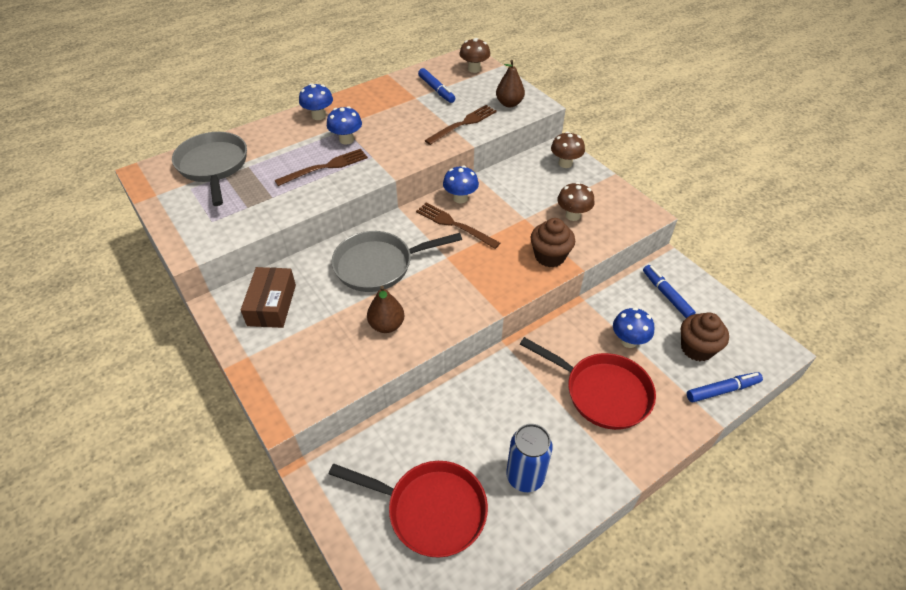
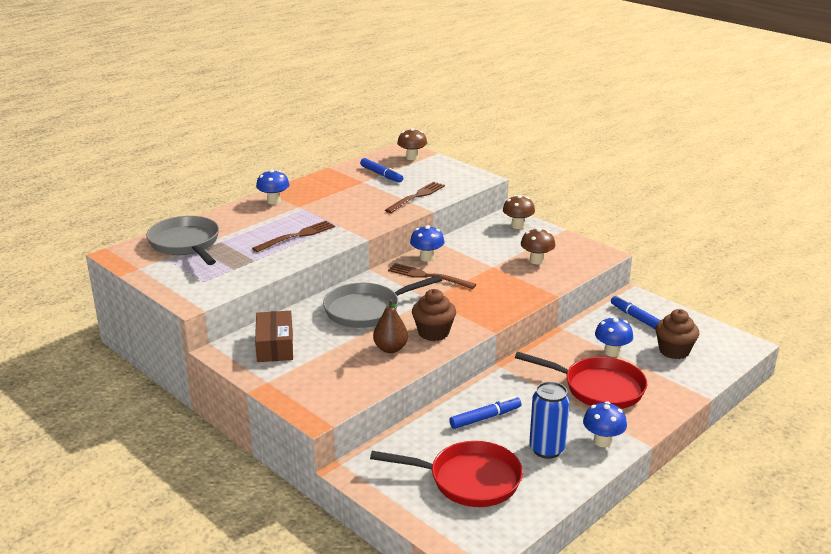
camera: 10 degrees left, 20 degrees down
(346, 140) = (309, 216): blue mushroom -> blue mushroom (602, 441)
(509, 103) = (455, 179): brown pear -> none
(549, 256) = (524, 290): brown cupcake -> brown cupcake (433, 332)
(722, 390) = (704, 375): blue marker -> blue marker (485, 418)

